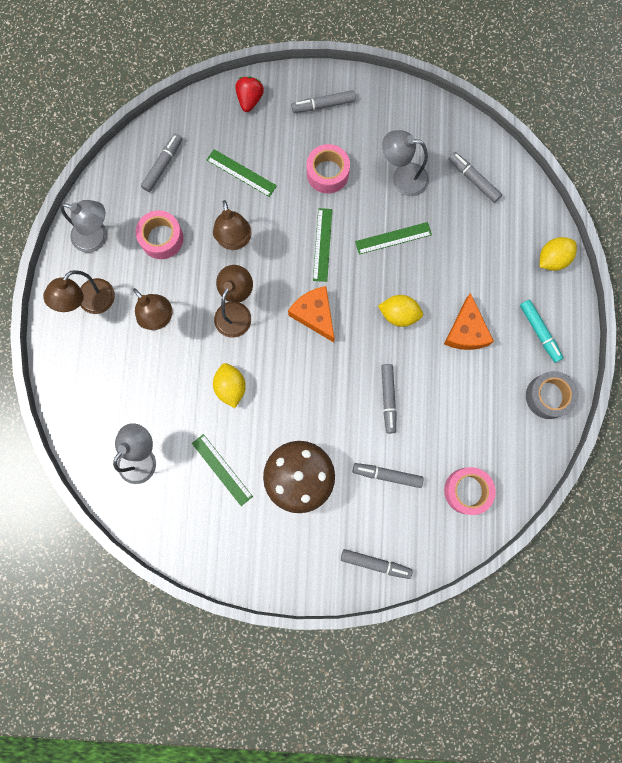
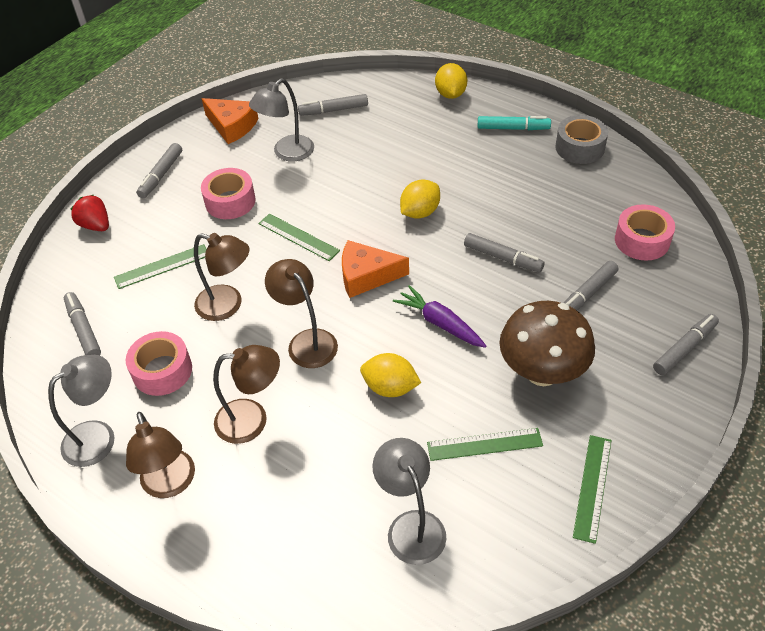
camera: 55 degrees left, 30 degrees down
(302, 389) = (440, 323): none -> purple carrot
(393, 238) = (339, 184): green ruler -> green ruler (592, 487)
(466, 331) = (474, 173): orange cheese -> orange cheese (232, 126)

